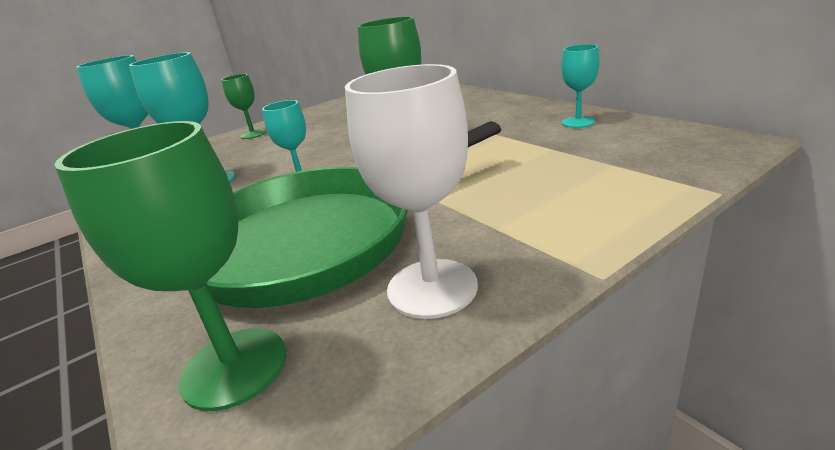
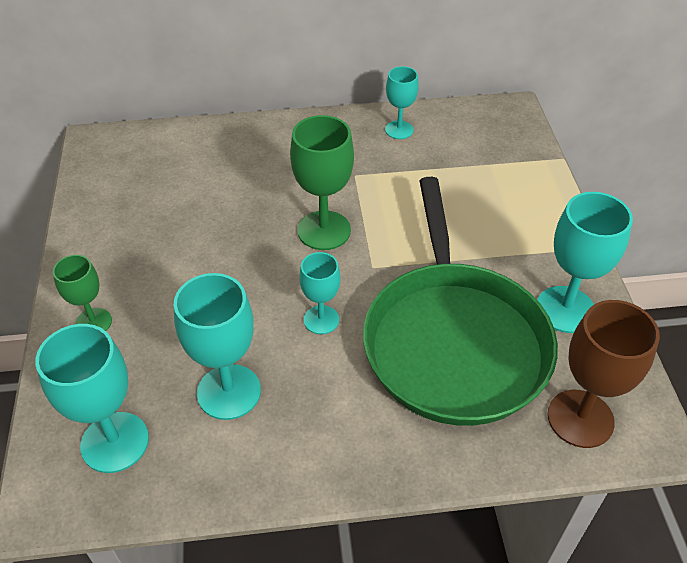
camera: 65 degrees left, 20 degrees up
(234, 367) = (580, 418): green goblet -> brown goblet
(432, 288) = (565, 309): white goblet -> turquoise goblet

